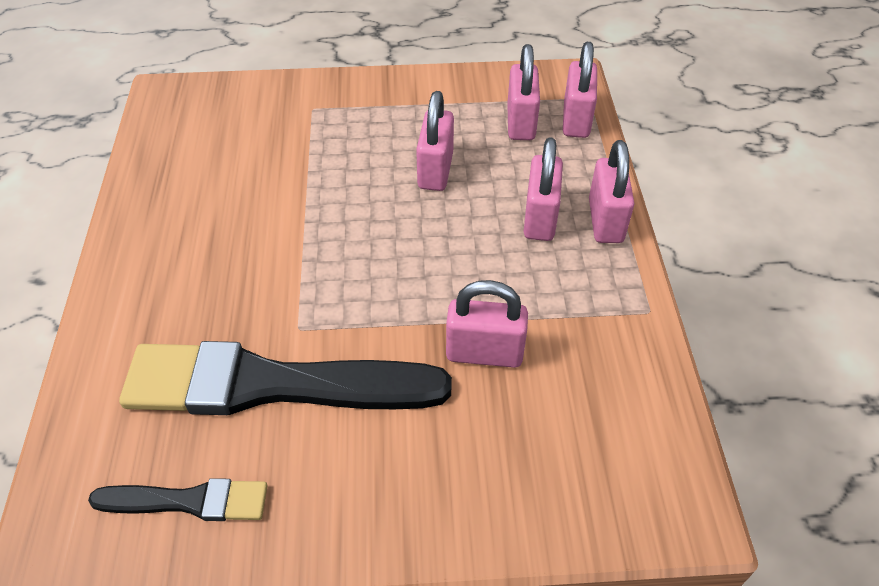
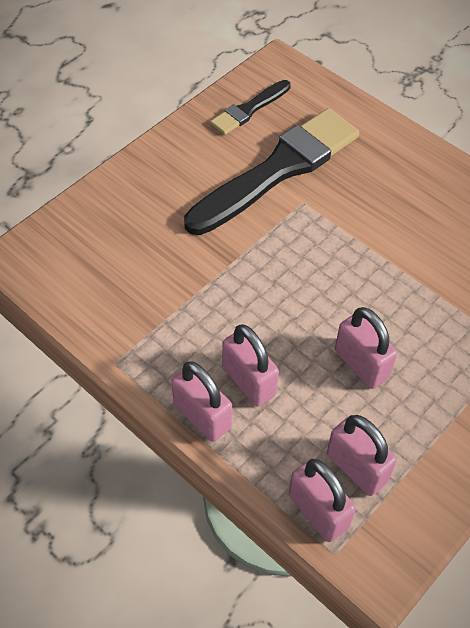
camera: 135 degrees right, 5 degrees up
(484, 353) = (190, 262): pink padlock -> none

